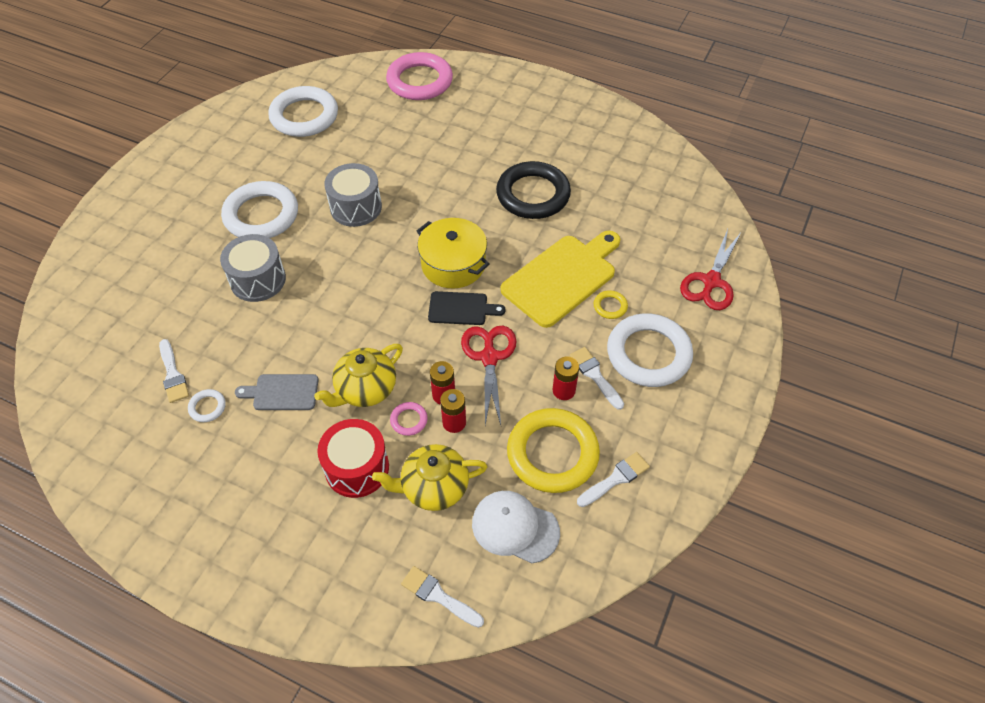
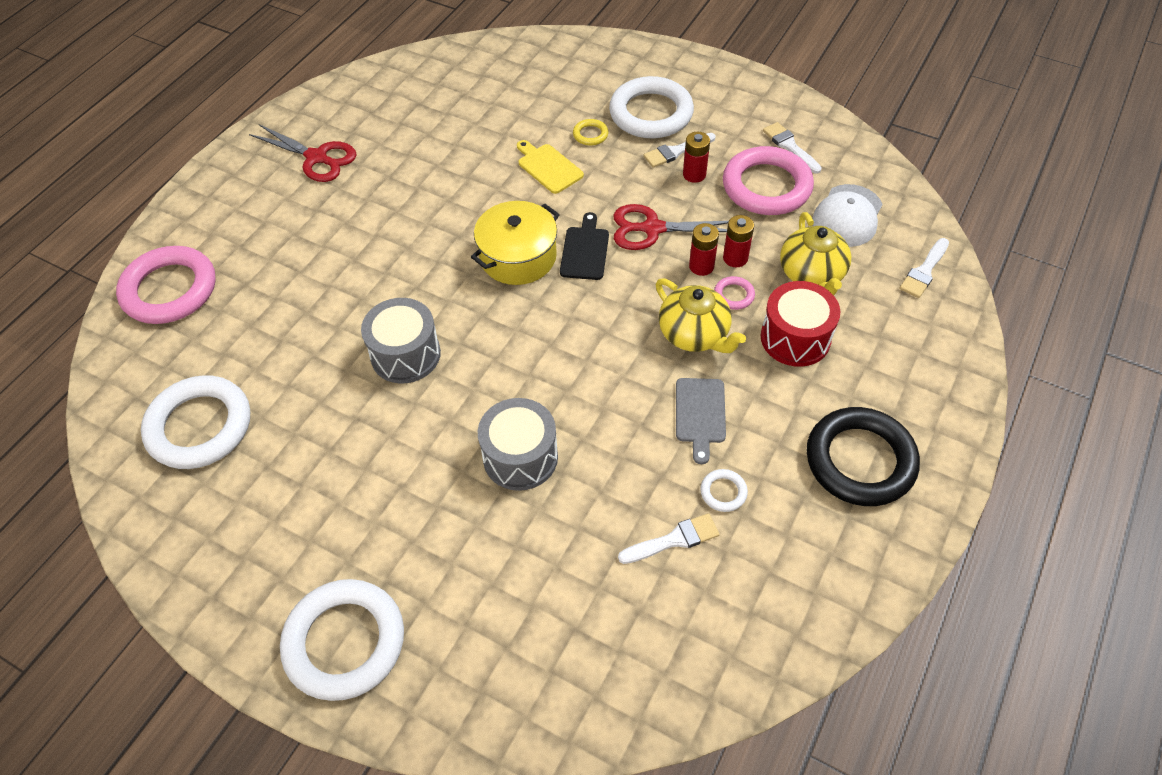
camera: 85 degrees left, 0 degrees up
(261, 215) = (399, 464): white ring -> white ring (345, 642)
(533, 194) = (419, 184): black ring -> black ring (860, 460)
(552, 453) = (766, 186): yellow ring -> pink ring
(562, 277) = (548, 167): yellow cutting board -> yellow cutting board, size x0.53
(711, 281) = (565, 64): red scissors -> red scissors (317, 158)

